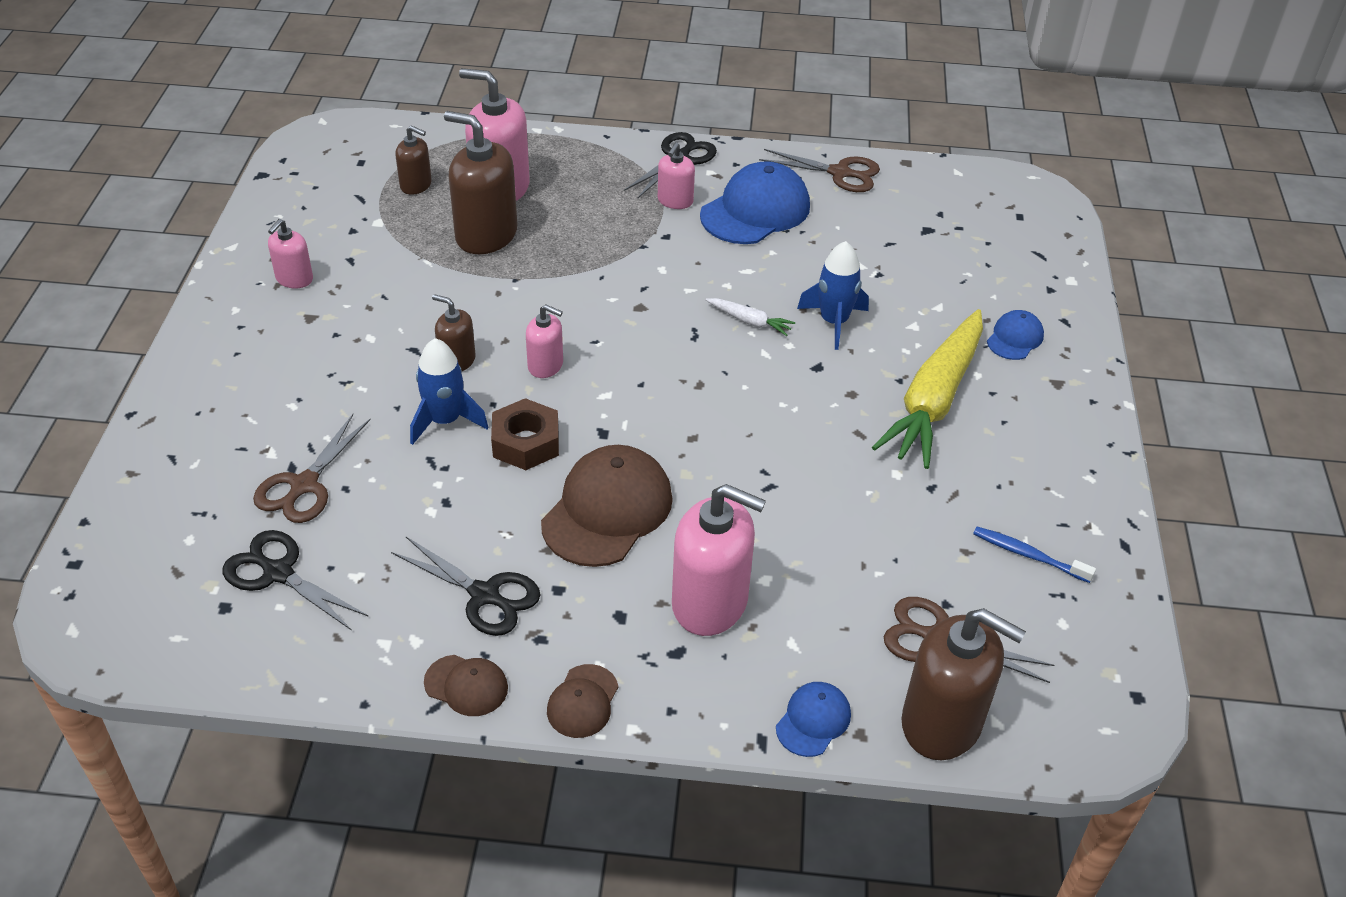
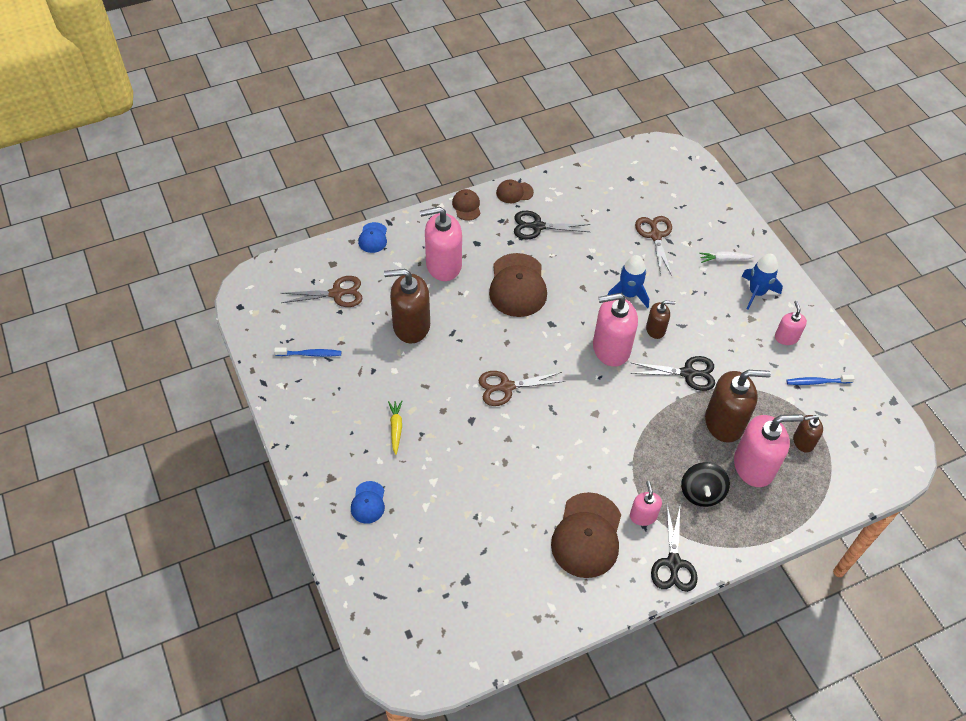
camera: 150 degrees right, 10 degrees up
(278, 573) = (625, 198): black scissors -> black scissors (688, 373)
(322, 224) = (817, 382): none -> blue toothbrush
(526, 443) = (582, 301): brown nut -> none
(545, 365) = (611, 348): pink soap dispenser -> pink soap dispenser, size x1.88
(586, 192) = (701, 492): none -> black spinning top
(750, 321) = (528, 434): white carrot -> white carrot (724, 260)
(755, 211) = (587, 535): blue cap -> brown cap
(833, 322) = (481, 459): blue rocket -> blue rocket (756, 292)
(840, 173) = (556, 611): brown scissors -> brown scissors (506, 387)
(934, 400) = (396, 428): yellow carrot -> yellow carrot, size x0.41
(942, 723) = (320, 259): brown soap dispenser -> brown soap dispenser (411, 326)

